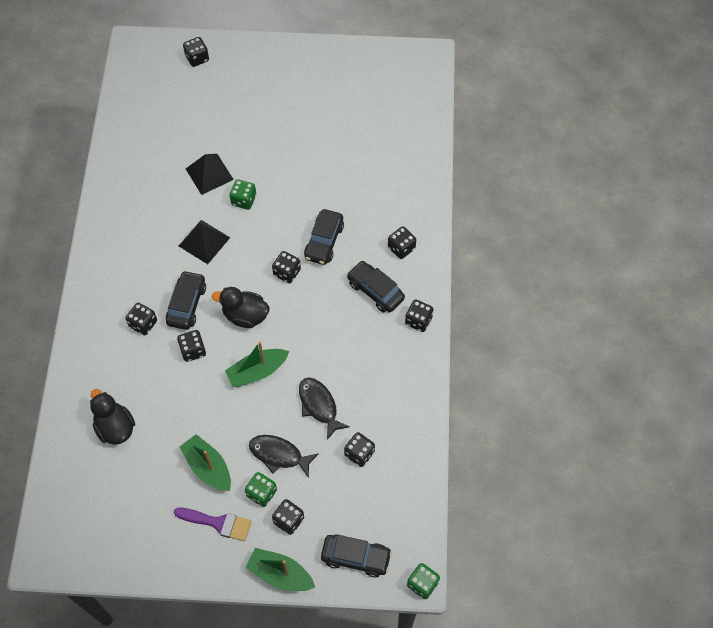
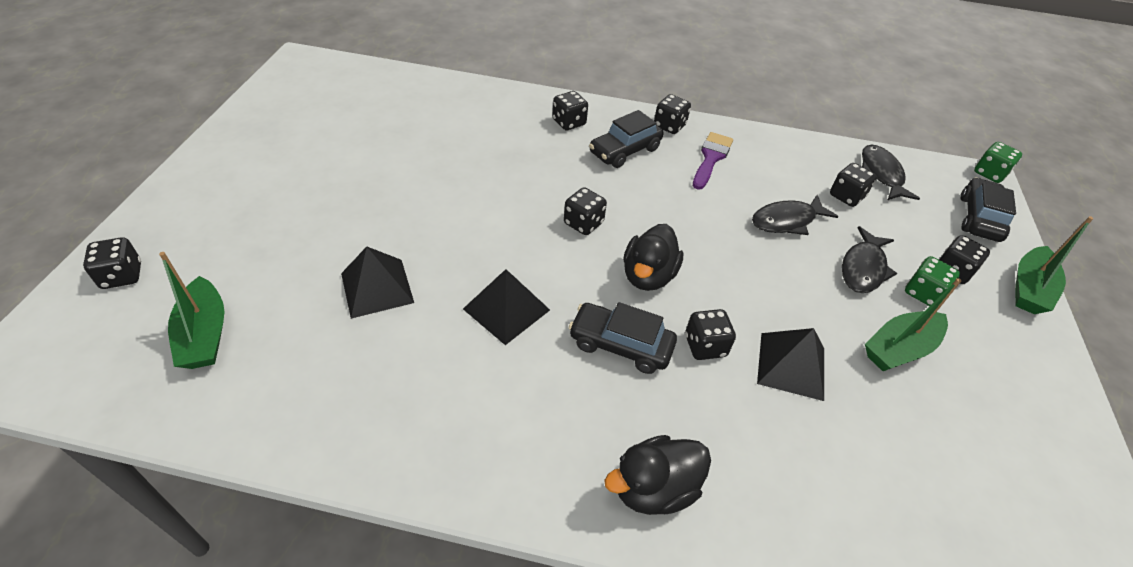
camera: 85 degrees left, 15 degrees down
(115, 427) = (855, 476): black duck -> black duck (654, 488)
(143, 324) = (652, 412): black dice -> none
(185, 399) = (791, 365): none -> black pyramid
(218, 523) = (982, 347): purple brush -> purple brush (711, 158)
(244, 200) = (445, 252): green dice -> none
(257, 371) = (739, 274): green boat -> green boat (204, 335)
(324, 241) = (542, 182): black car -> none
(396, 486) = (881, 174): none -> black fish

